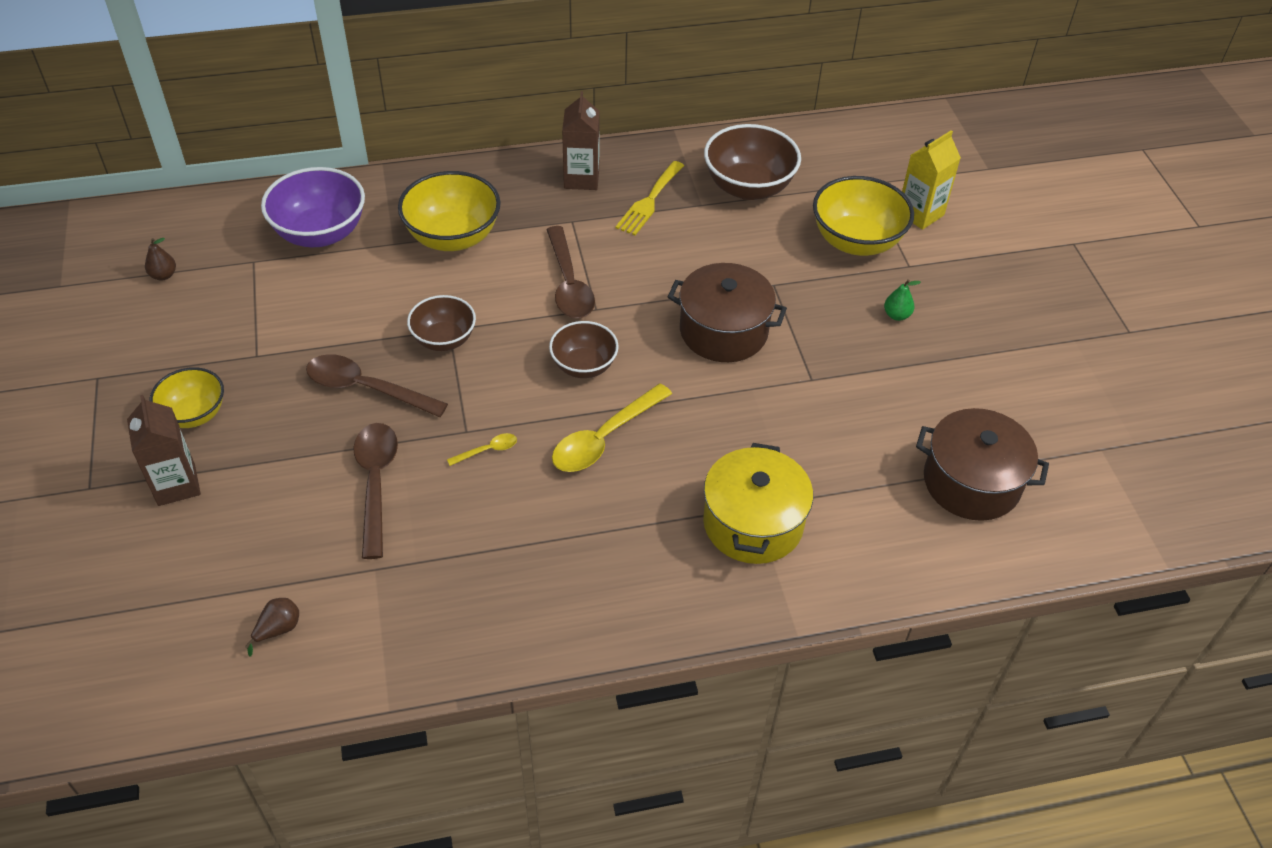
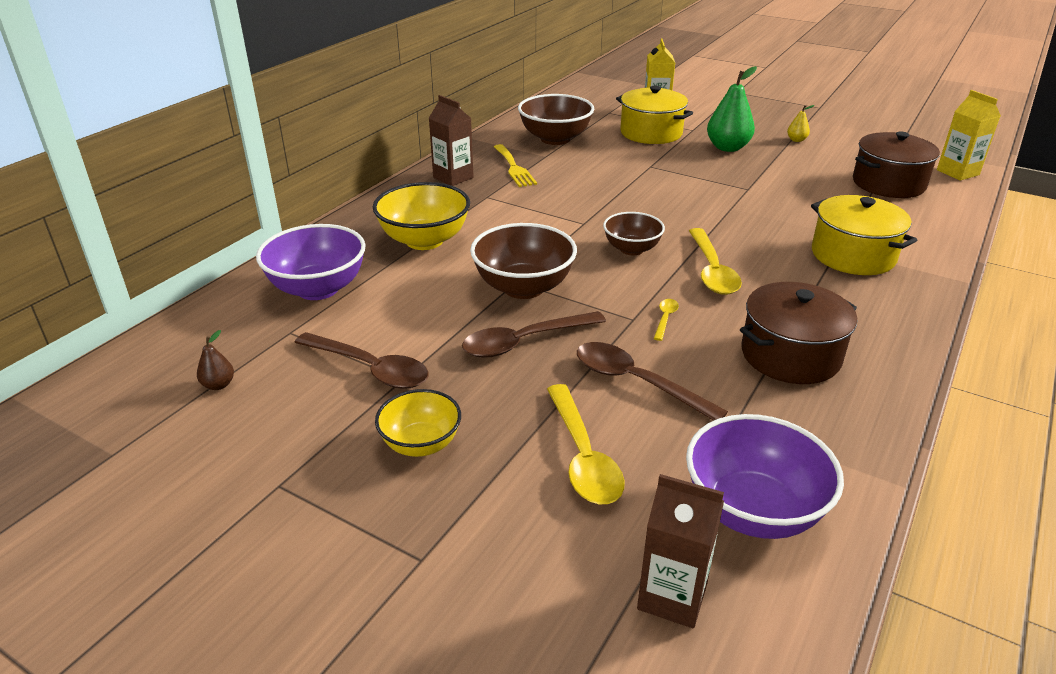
camera: 45 degrees left, 15 degrees down
(176, 485) = (496, 495): brown carton -> brown carton (672, 596)
(257, 504) = (583, 456): none -> yellow spoon
(278, 629) = (753, 510): brown pear -> purple bowl
(444, 339) = (523, 287): brown bowl -> brown bowl, size x1.59
(568, 283) = (544, 222): brown spoon -> brown spoon (370, 368)
(723, 331) = (668, 195): brown pot -> brown pot (790, 355)
(856, 241) = (651, 133): yellow bowl -> yellow pot
(896, 315) = (727, 148): green pear -> green pear, size x2.10
(995, 357) = (796, 140): none -> yellow pear
(1087, 530) = (957, 172): none -> yellow carton

